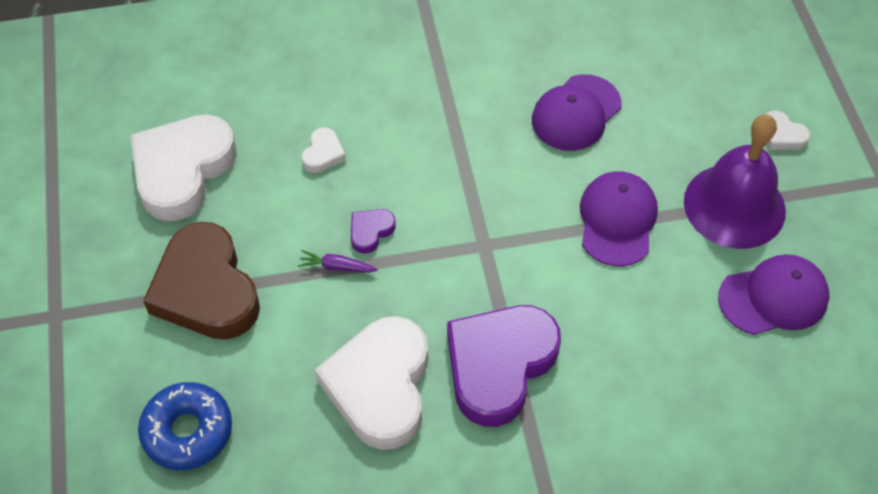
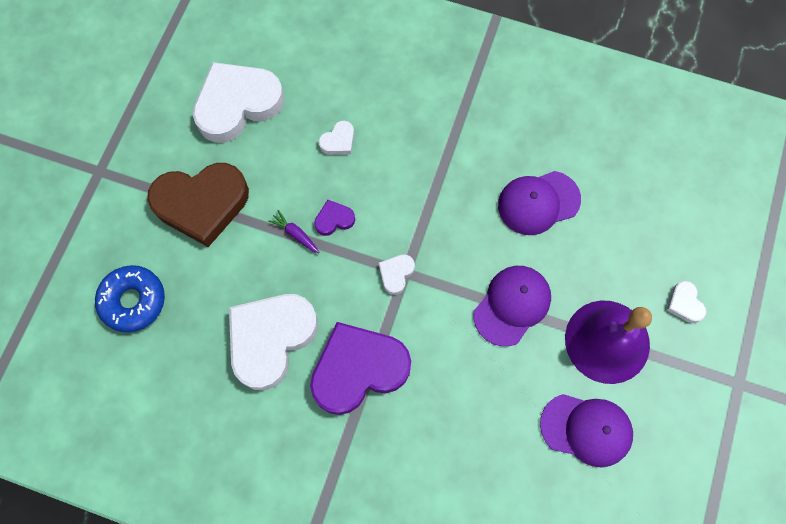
camera: 30 degrees right, 15 degrees up
(206, 289) = (202, 204): brown heart -> brown heart turned 105 degrees counterclockwise
(475, 251) = (396, 274): none -> white heart

